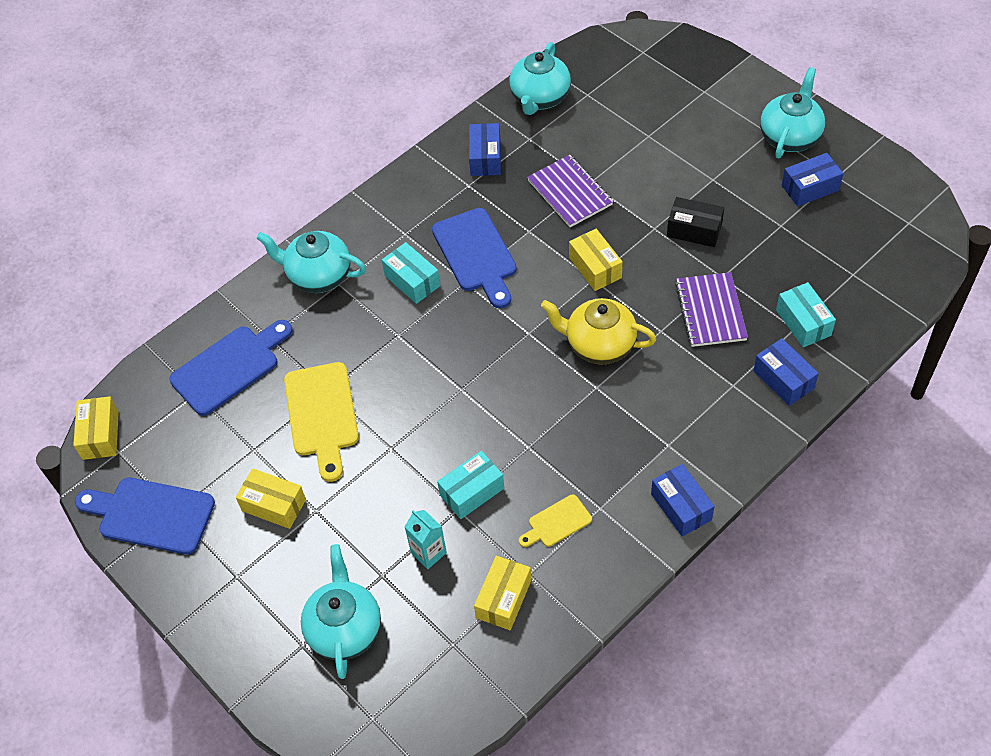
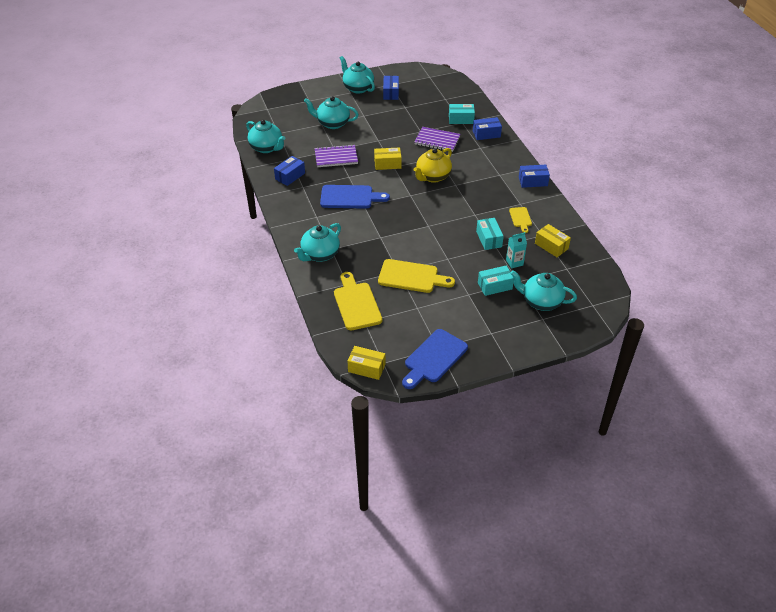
camera: 70 degrees left, 10 degrees down
(230, 367) = (356, 304): blue cutting board -> yellow cutting board
(273, 505) = (456, 309): yellow box -> none
(412, 281) = (349, 223): turquoise box -> turquoise box (495, 286)
(485, 158) = (290, 176): blue box -> blue box turned 75 degrees counterclockwise
(660, 149) = (332, 123): none -> turquoise teapot
(694, 230) = (389, 130): black box -> none

